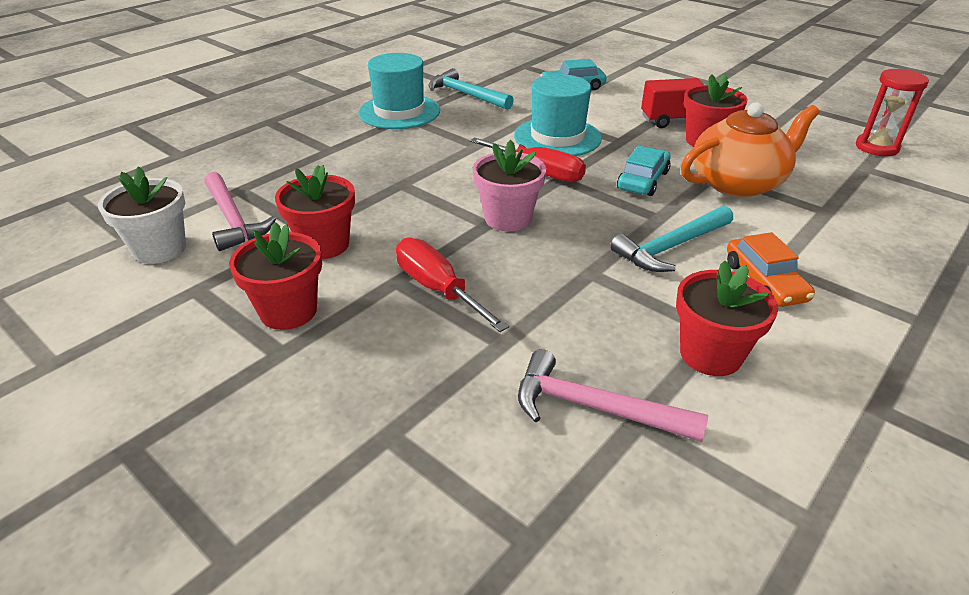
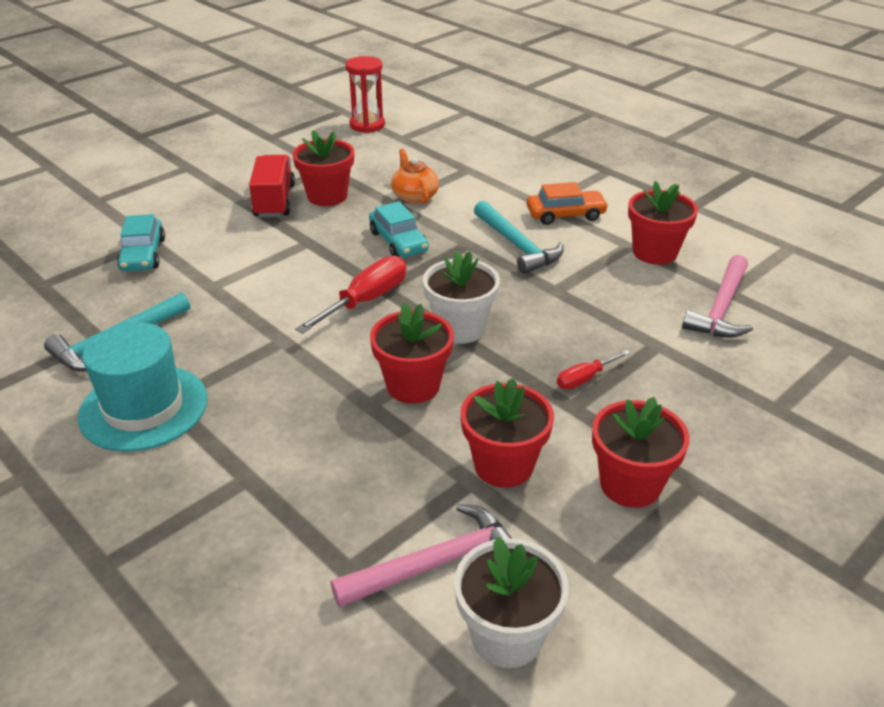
camera: 85 degrees left, 0 degrees up
(424, 200) = (413, 385): none -> red flower pot
(438, 289) = (584, 379): red screwdriver -> red screwdriver, size x0.56
(508, 218) = (460, 328): pink flower pot -> white flower pot
(557, 137) = (284, 280): turquoise hat -> none
(643, 180) = (398, 241): turquoise car -> turquoise car turned 150 degrees counterclockwise
(738, 183) = (414, 196): orange teapot -> orange teapot, size x0.55

